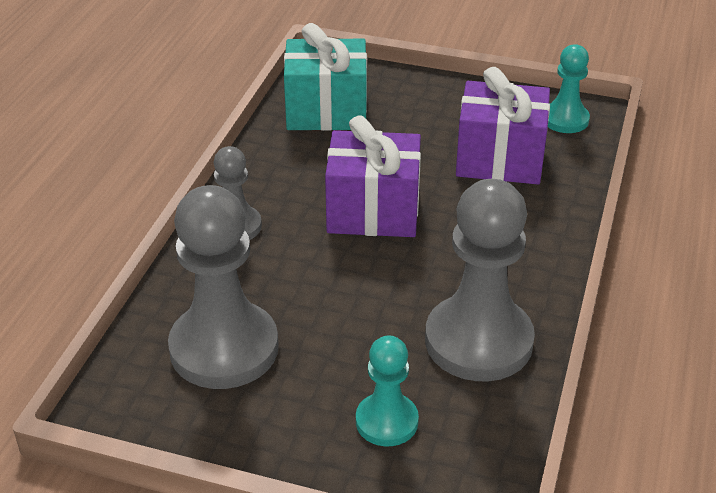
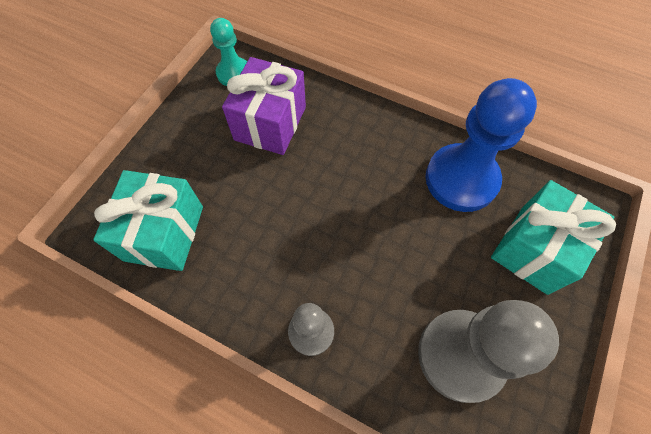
camera: 80 degrees left, 25 degrees up
(373, 212) = (313, 219): purple gift -> none
(386, 421) = (534, 249): turquoise pawn -> turquoise gift
(478, 341) = (461, 179): grey pawn -> blue pawn

